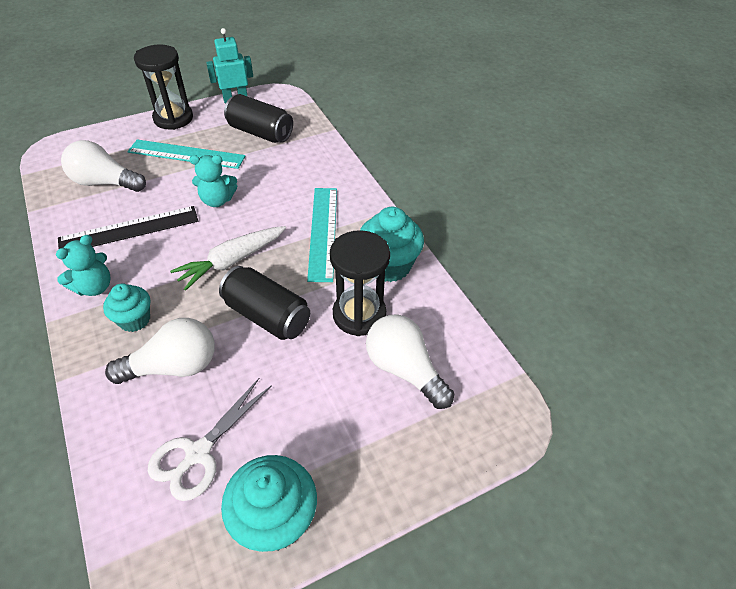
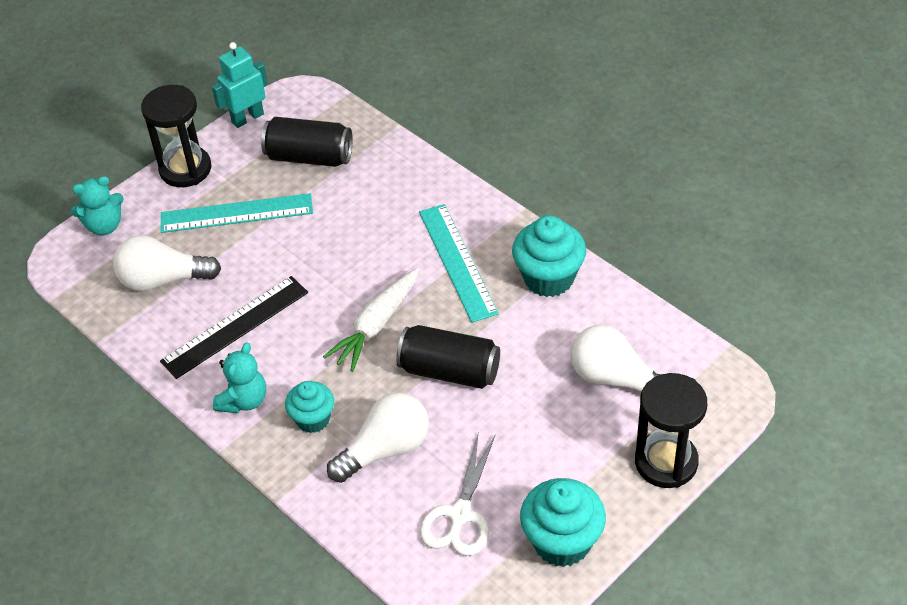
camera: 15 degrees left, 0 degrees up
(217, 200) = (314, 261): turquoise teddy bear -> turquoise teddy bear (104, 226)
(359, 314) = (543, 339): black hourglass -> black hourglass (666, 462)

